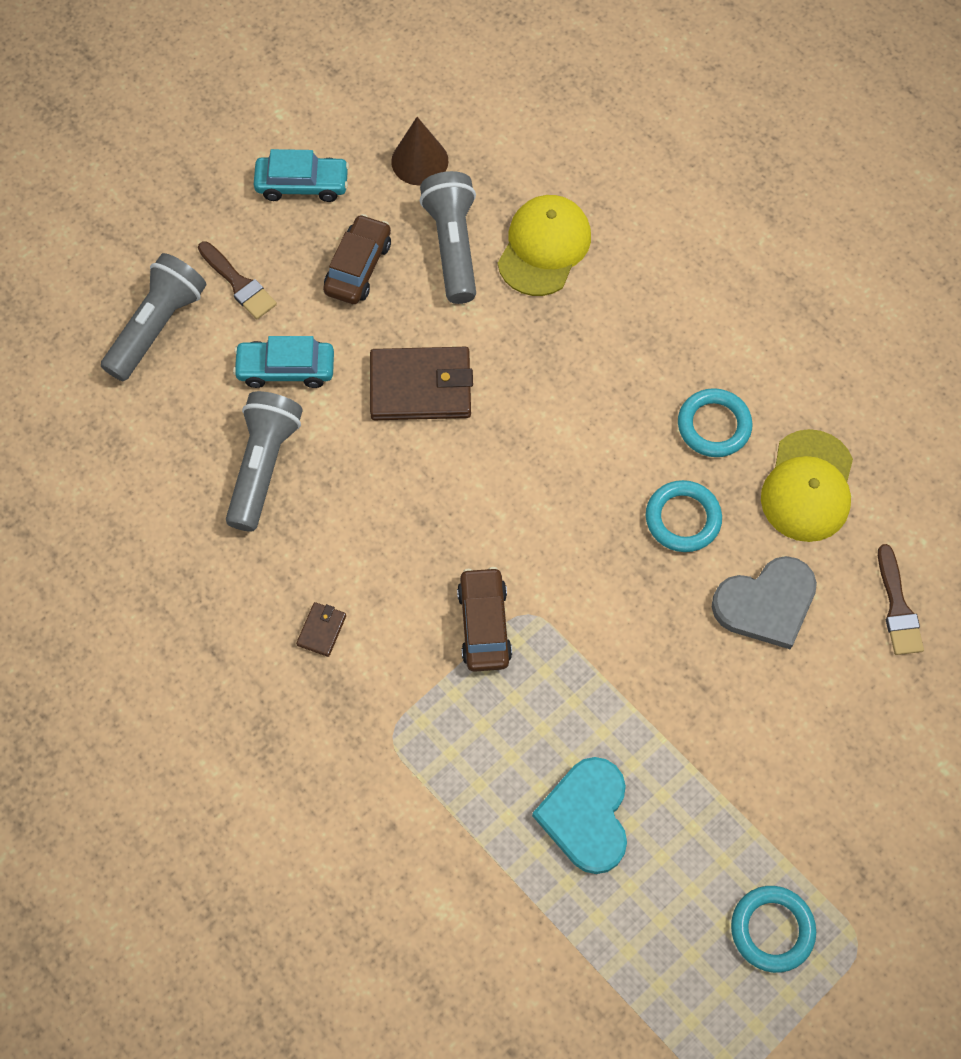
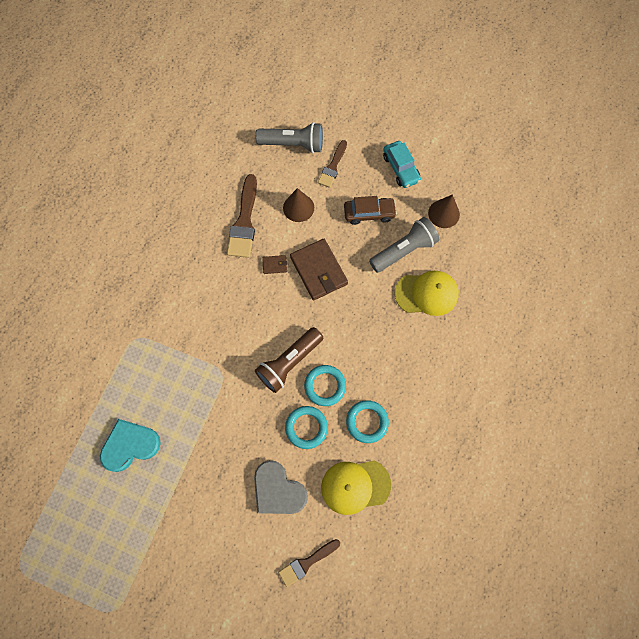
camera: 65 degrees right, 5 degrees up
(264, 466) = (244, 222): grey flashlight -> brown brush
(286, 369) = (298, 207): turquoise car -> brown cone
(321, 630) = (174, 284): brown wallet -> brown wallet (274, 265)
(484, 624) = (207, 355): brown car -> none
(560, 499) = (289, 362): none -> brown flashlight
(772, 929) = (105, 562): turquoise ring -> turquoise ring (325, 386)

